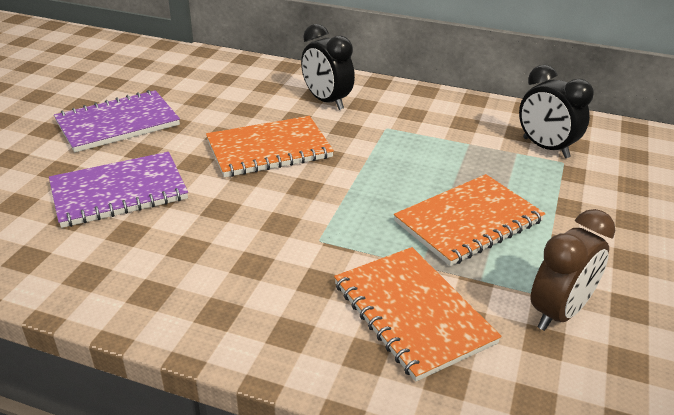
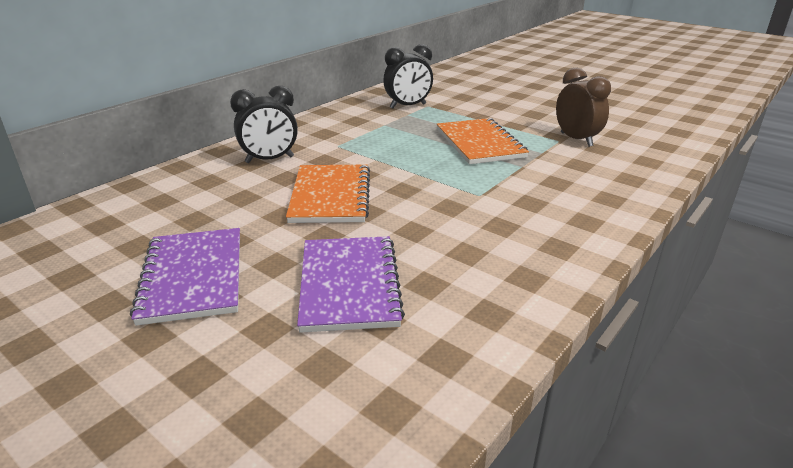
camera: 70 degrees left, 5 degrees down
(412, 313) = (570, 177): orange notebook -> none

